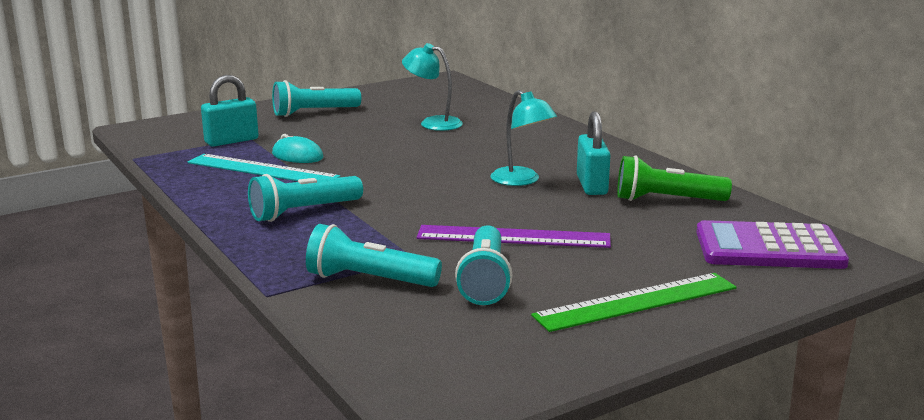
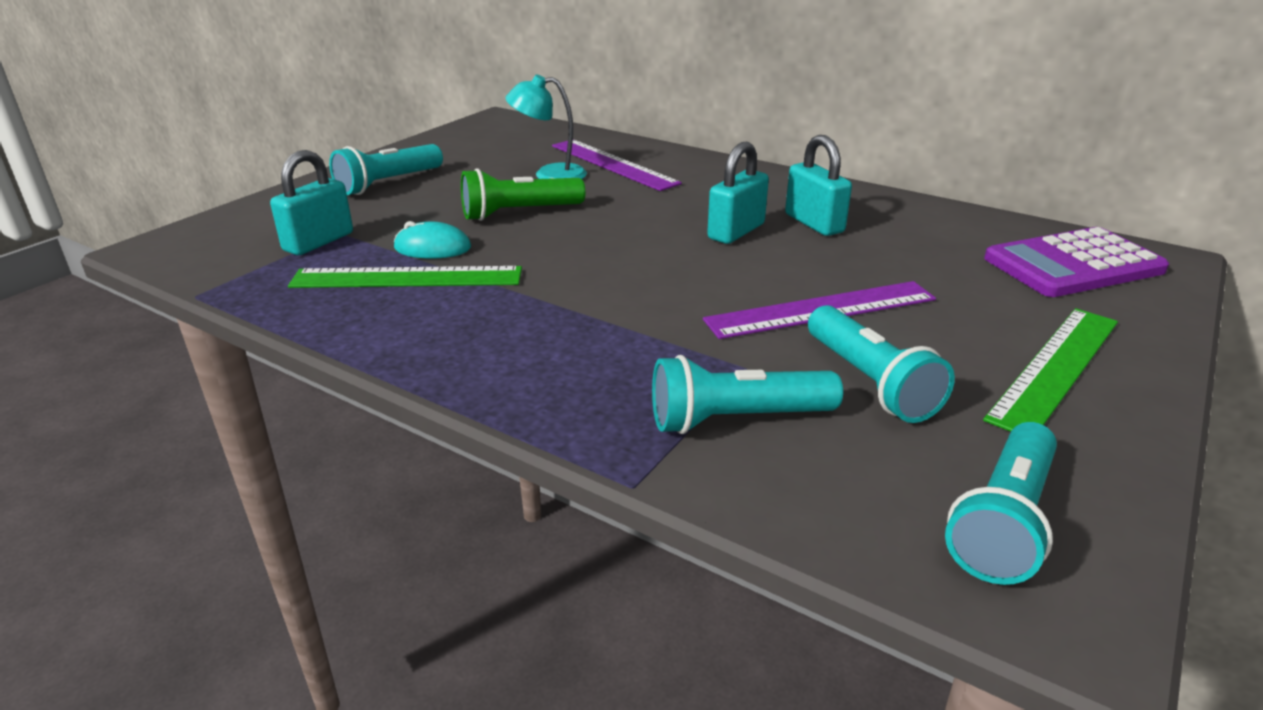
camera: 25 degrees left, 10 degrees up
(262, 170) = (407, 277): turquoise ruler -> green ruler
(303, 212) = (532, 331): turquoise flashlight -> turquoise flashlight (1003, 521)
(490, 123) = (613, 164): none -> purple ruler
(521, 180) = (736, 231): turquoise lamp -> turquoise padlock
(666, 200) = (907, 227): green flashlight -> green flashlight (519, 213)

